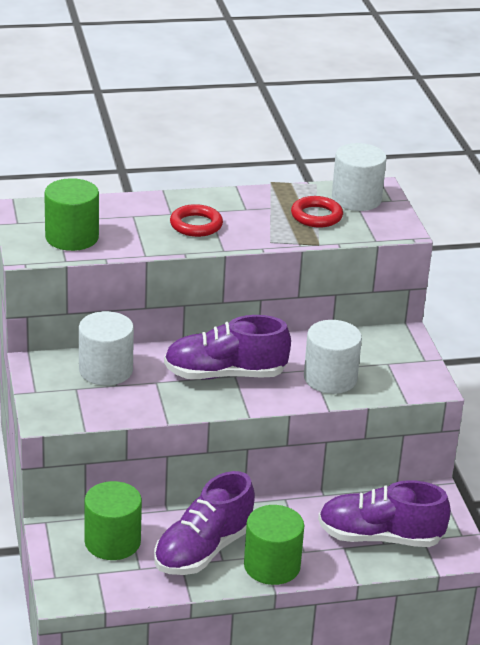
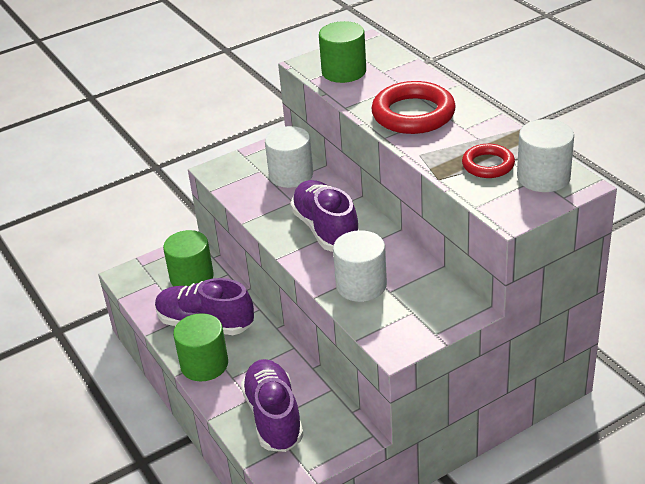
camera: 75 degrees right, 5 degrees up
(196, 225) = (413, 114): red ring -> red ring, size x1.72

